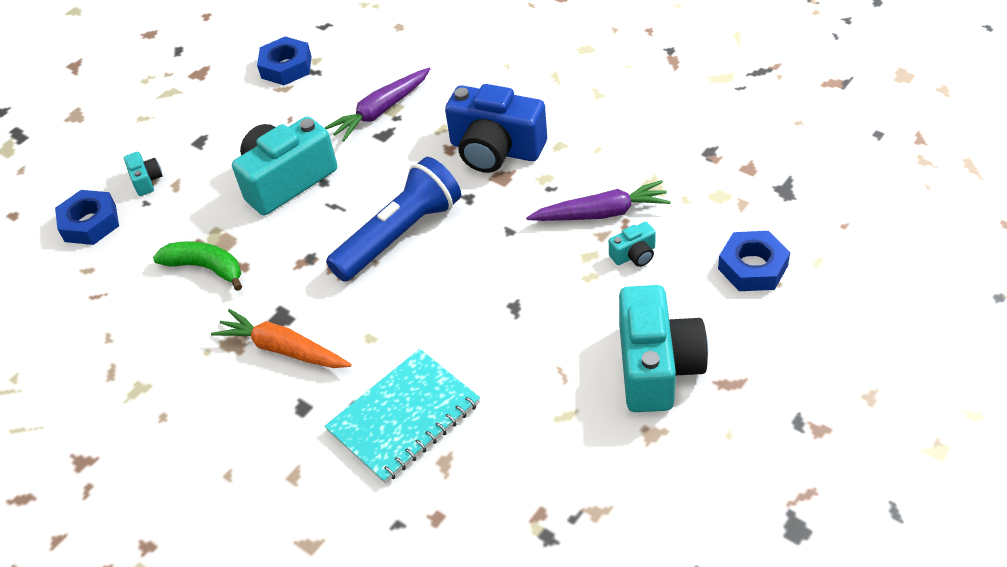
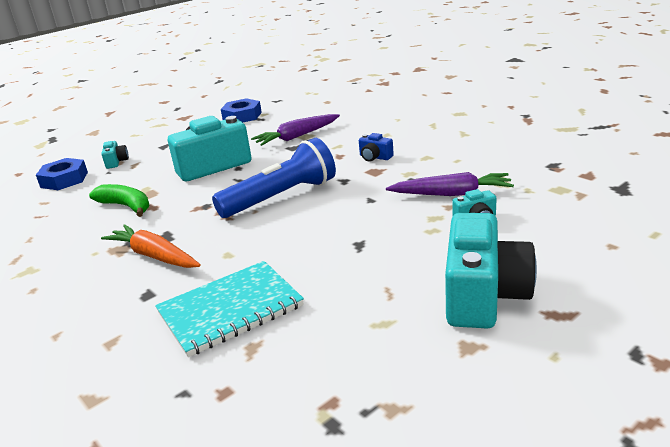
camera: 10 degrees right, 20 degrees down
(495, 149) = (375, 157): blue camera -> blue camera, size x0.44
(753, 267) = (588, 234): blue nut -> none

